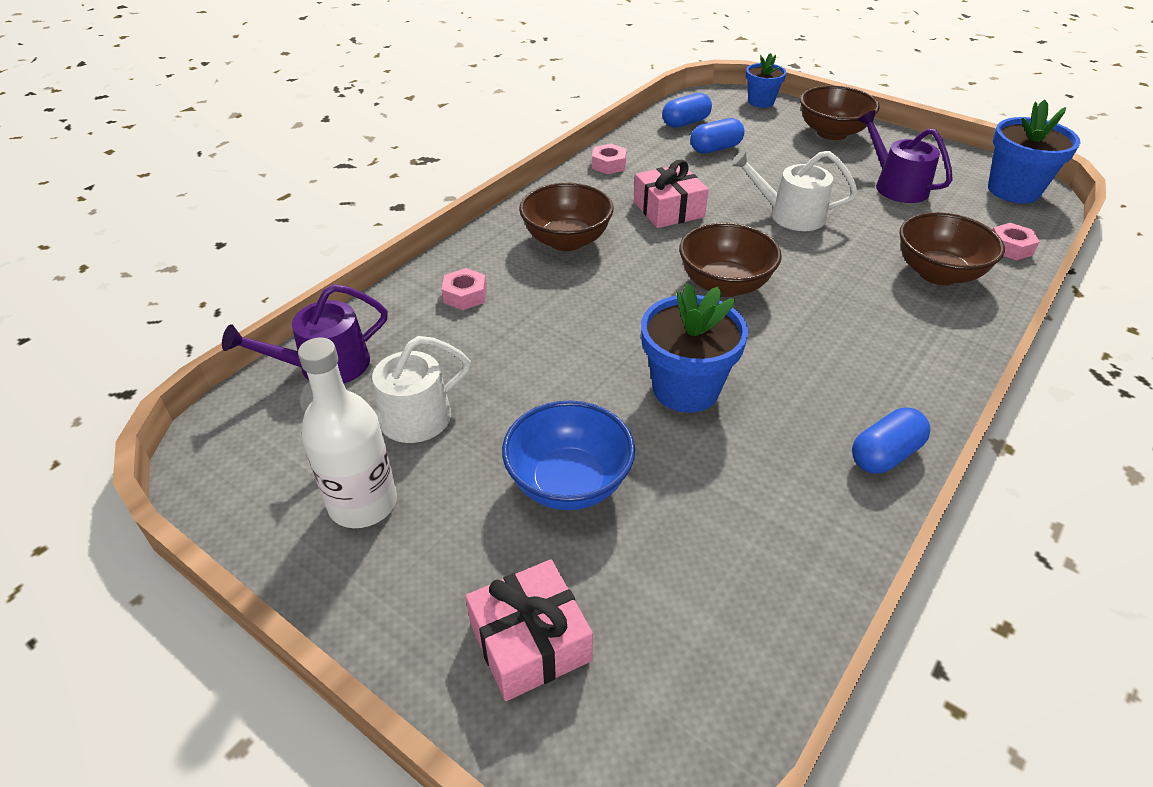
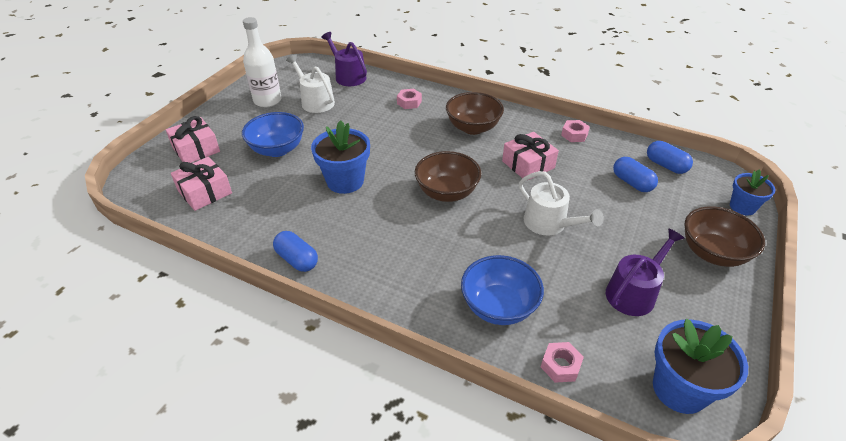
camera: 80 degrees right, 0 degrees up
(699, 607) = (205, 192): none -> pink gift
(790, 215) = (549, 223): white watering can -> white watering can turned 135 degrees clockwise
(938, 273) = (498, 307): brown bowl -> blue bowl

